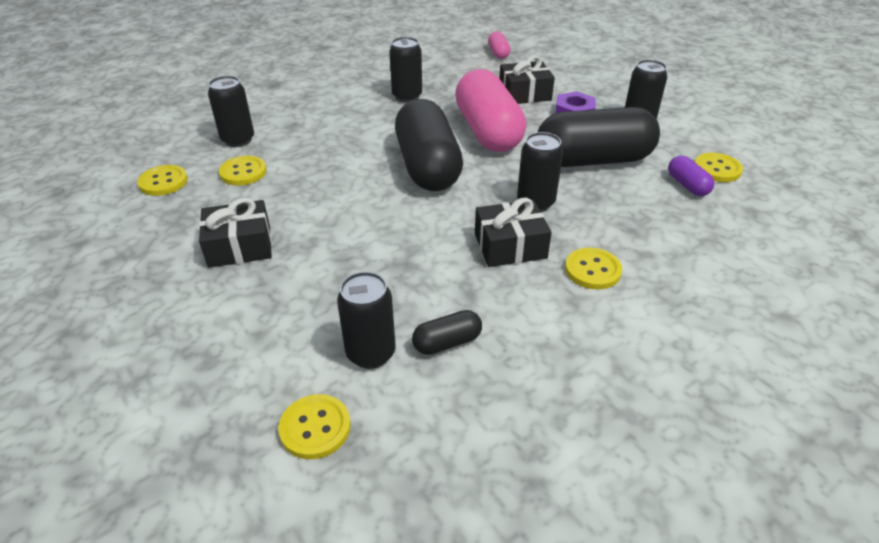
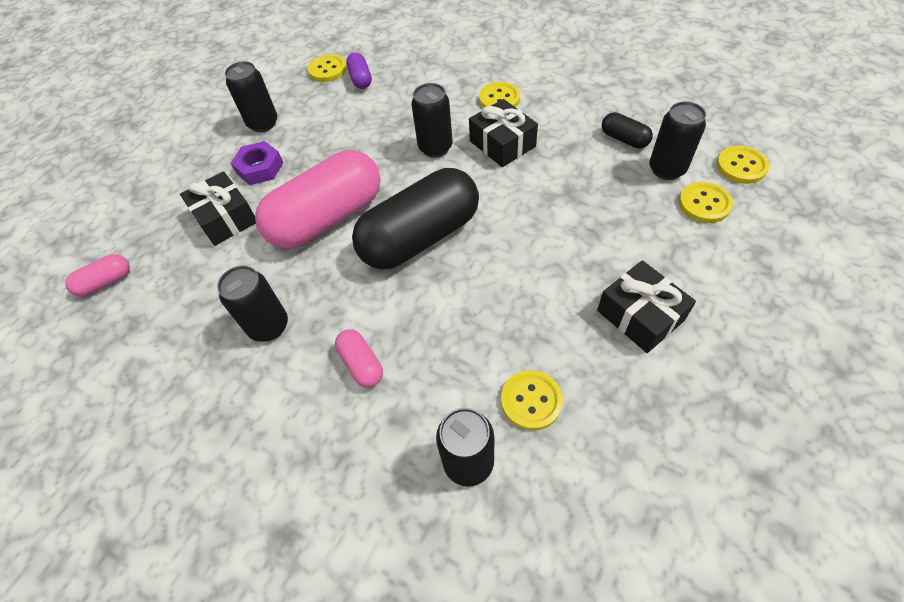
camera: 110 degrees left, 15 degrees up
(163, 182) = (607, 481): yellow button -> yellow button (704, 204)
(343, 121) = (361, 364): none -> pink capsule
(593, 160) = (347, 134): black capsule -> none
(687, 185) = (360, 79): purple capsule -> purple capsule turned 60 degrees counterclockwise

